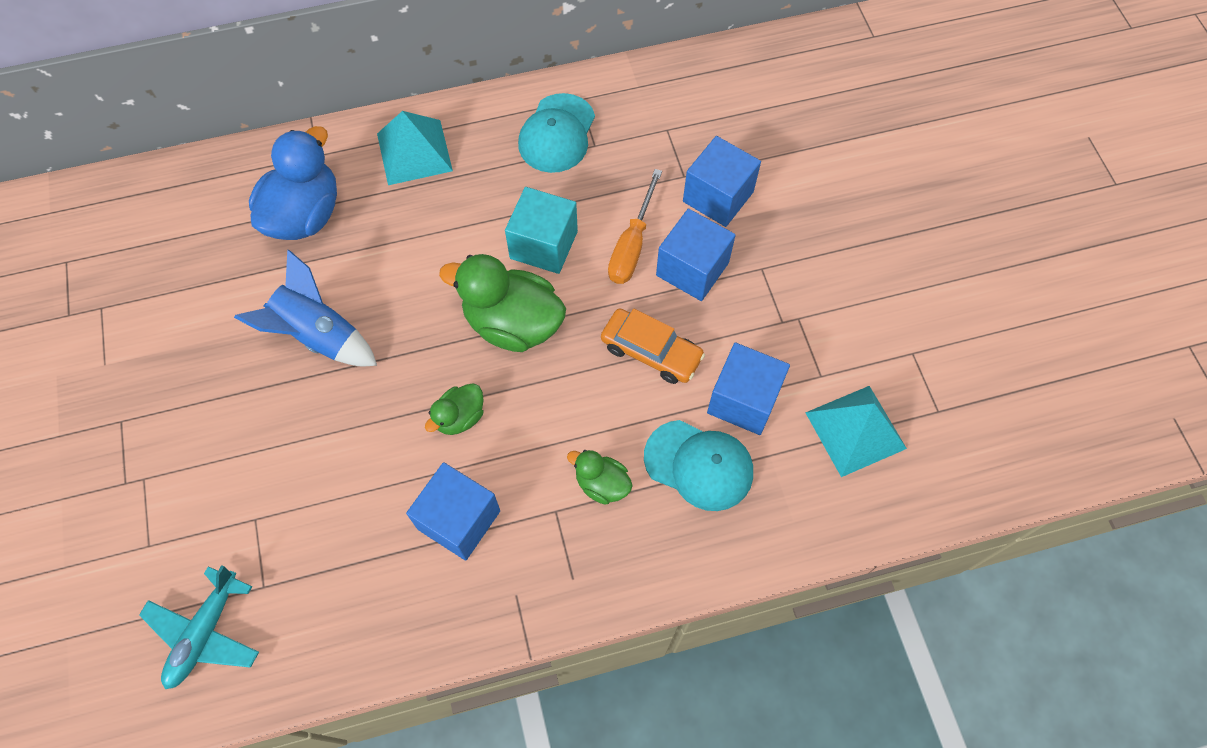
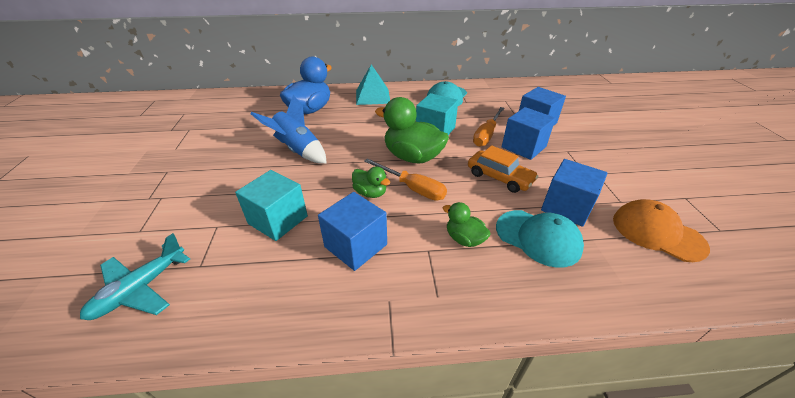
camera: 10 degrees right, 25 degrees down
(338, 493) = (278, 220): none -> turquoise cube
(460, 417) = (370, 193): green duck -> green duck turned 105 degrees counterclockwise
(521, 397) = (412, 188): none -> orange screwdriver
(855, 430) = (657, 233): turquoise pyramid -> orange cap

